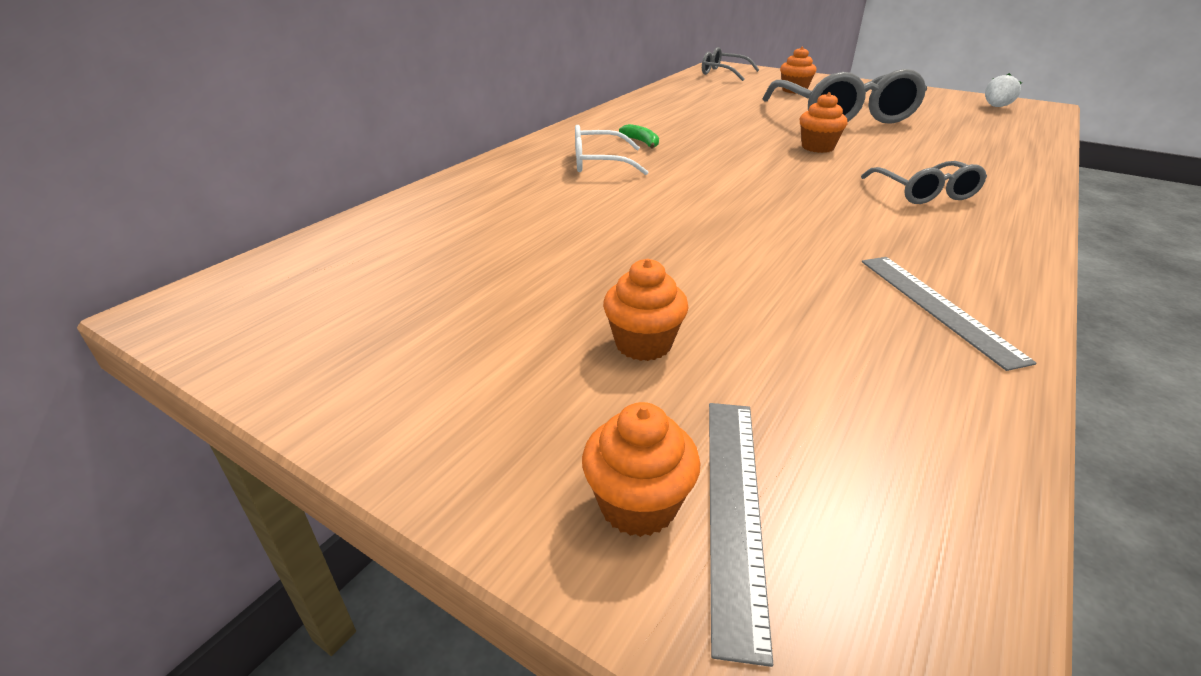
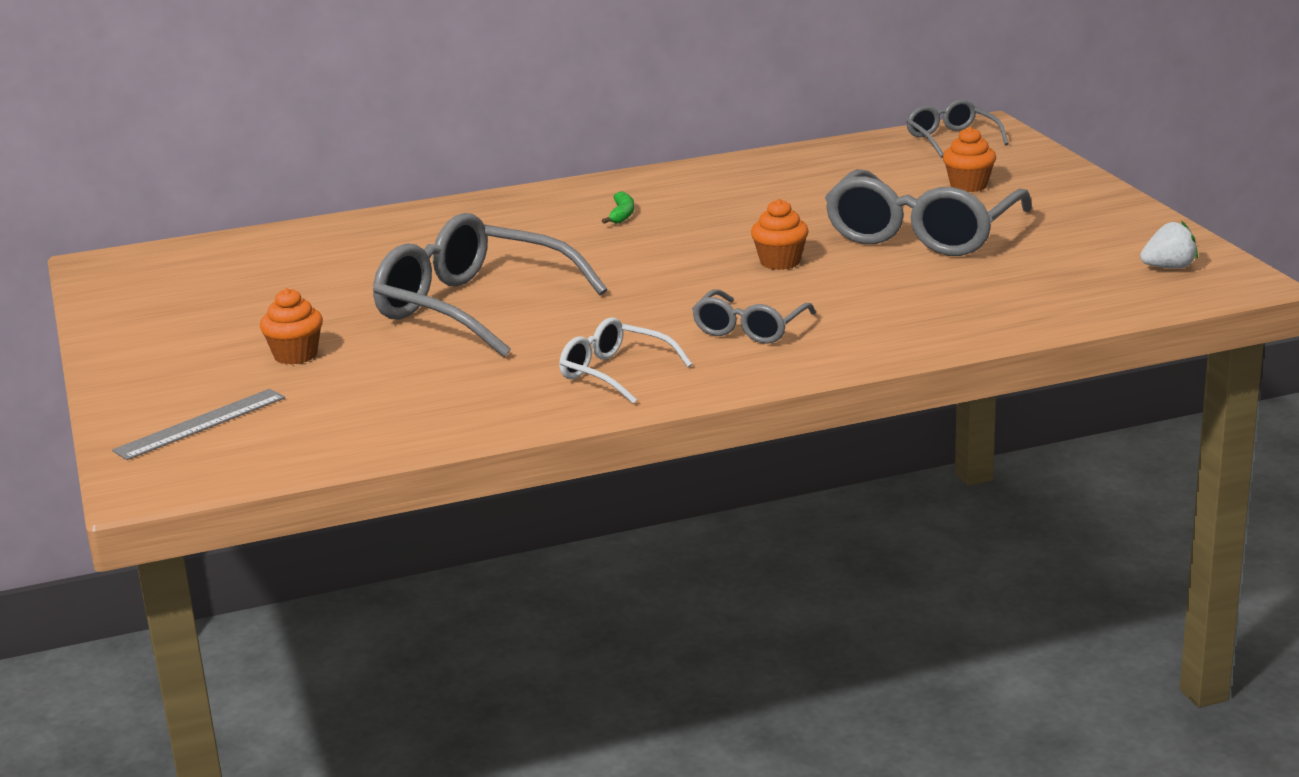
camera: 40 degrees right, 10 degrees down
(599, 163) = (534, 227): white glasses -> white glasses (615, 373)
(638, 504) = (166, 409): orange cupcake -> none
(699, 235) = (473, 307): none -> grey glasses
(937, 307) = (514, 395): grey ruler -> none

